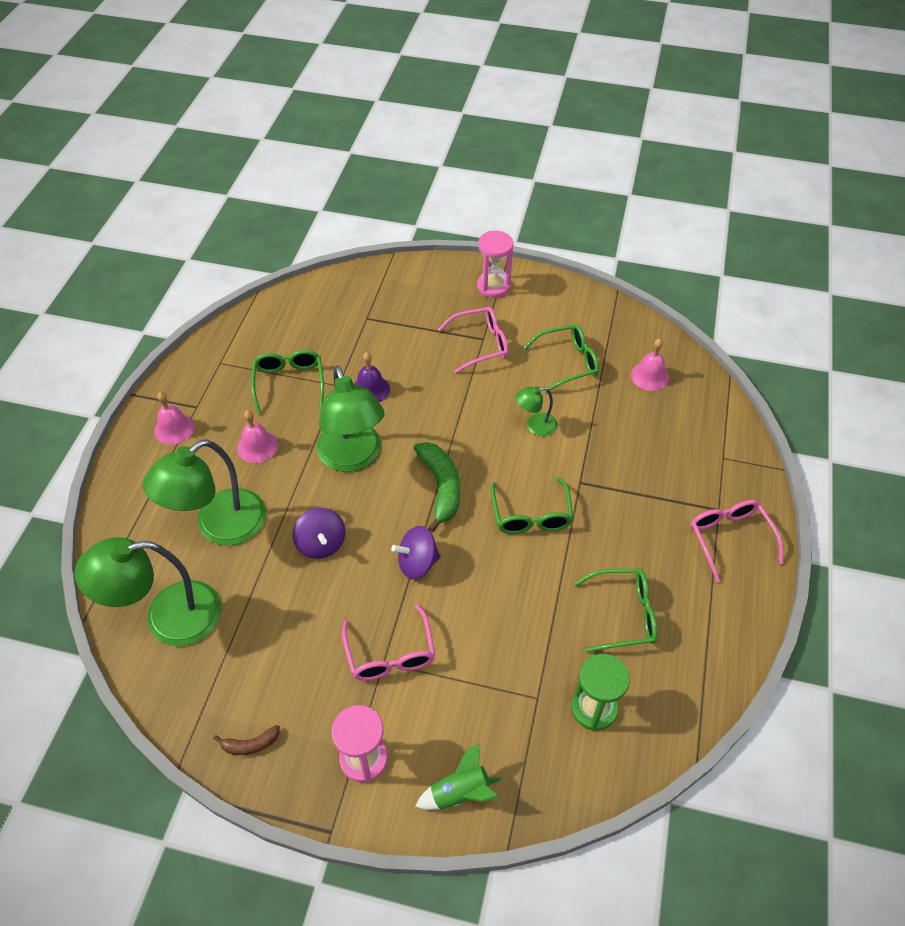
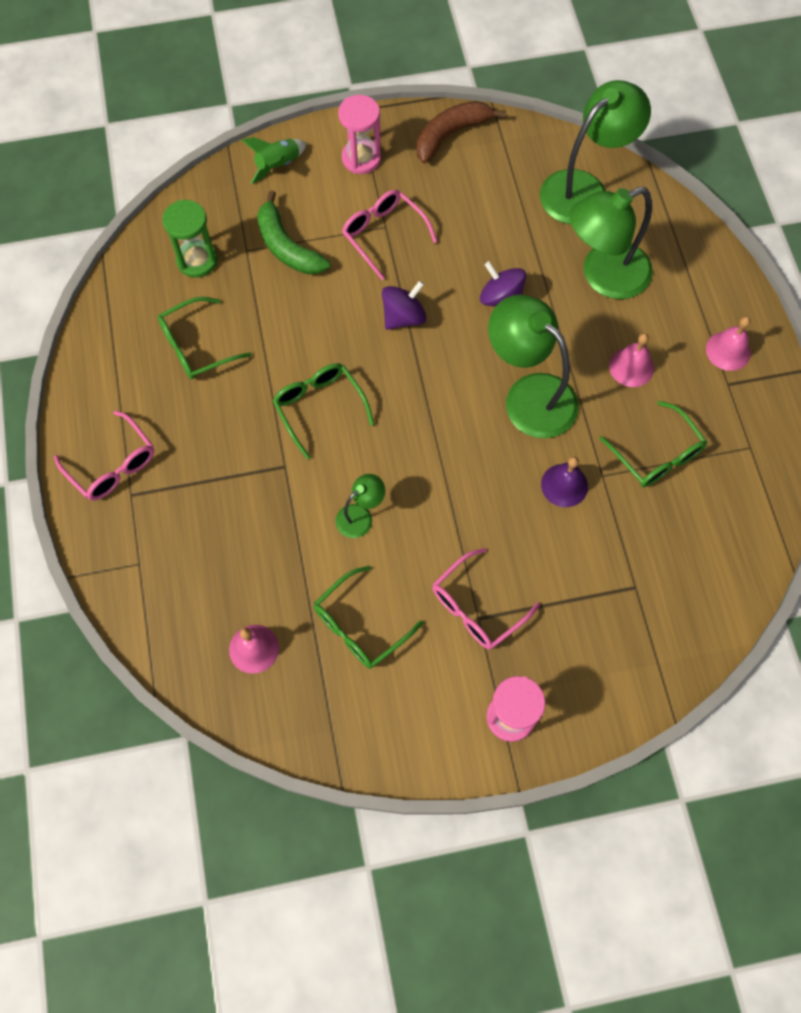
camera: 155 degrees right, 15 degrees up
(219, 526) = (603, 276): green lamp -> green lamp turned 135 degrees counterclockwise
(250, 744) = (451, 135): brown banana -> brown banana, size x1.94
(441, 487) = (423, 400): green banana -> green banana (287, 247)

